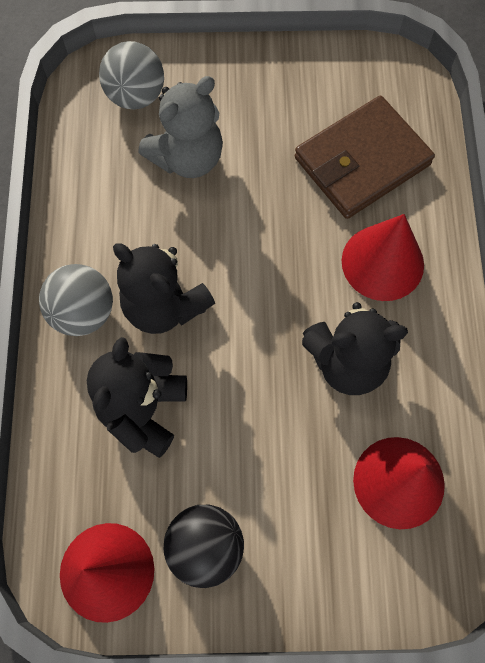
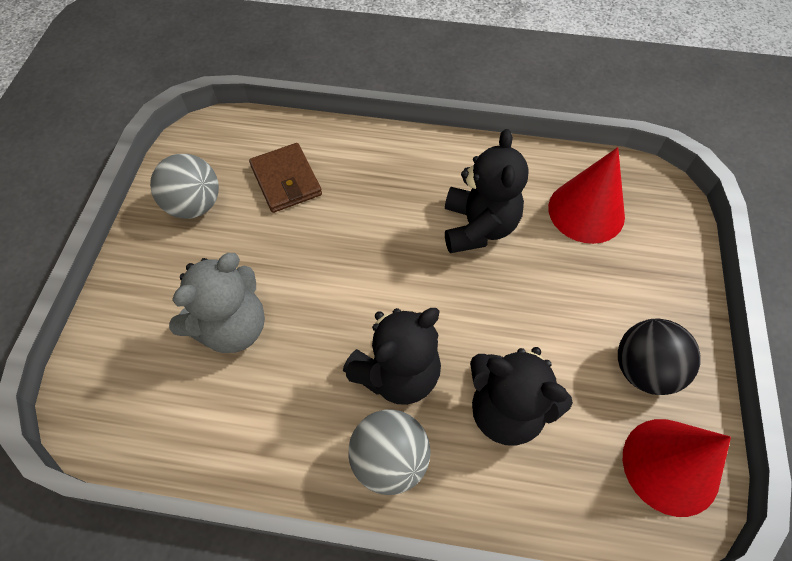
camera: 80 degrees left, 10 degrees down
(136, 95) = (134, 369): grey ball -> grey ball (194, 205)
(187, 157) = (232, 327): grey teddy bear -> grey teddy bear turned 75 degrees clockwise
(362, 161) = (286, 180): brown wallet -> brown wallet, size x0.65
(382, 262) = (390, 184): red cone -> none

